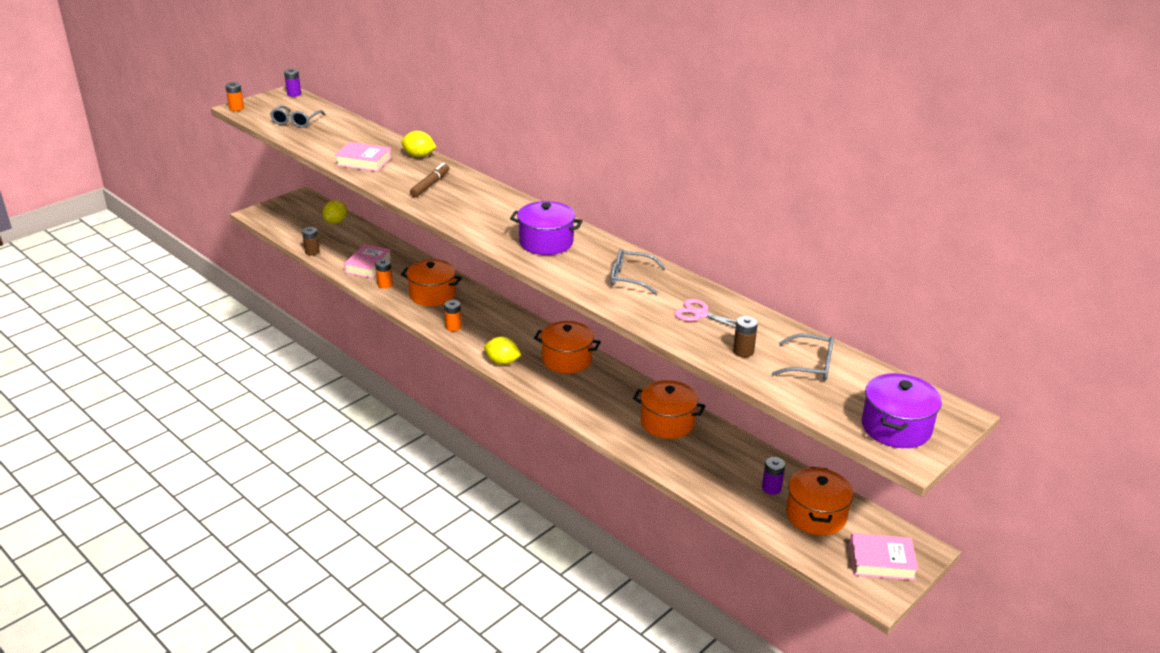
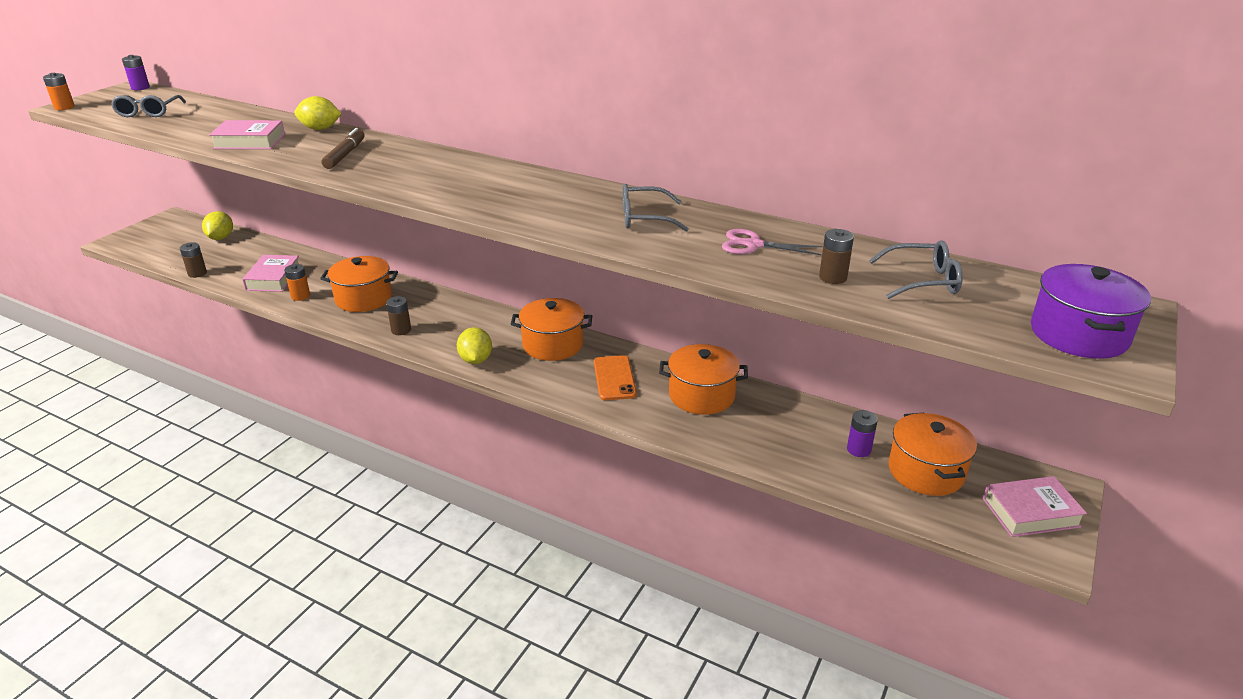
camera: 15 degrees left, 0 degrees up
(453, 327) = (401, 330): orange battery -> brown battery
(502, 362) = (476, 360): yellow lemon -> yellow lemon turned 75 degrees clockwise
(546, 242) = (519, 195): purple pot -> none
(604, 396) = (614, 378): none -> orange phone

